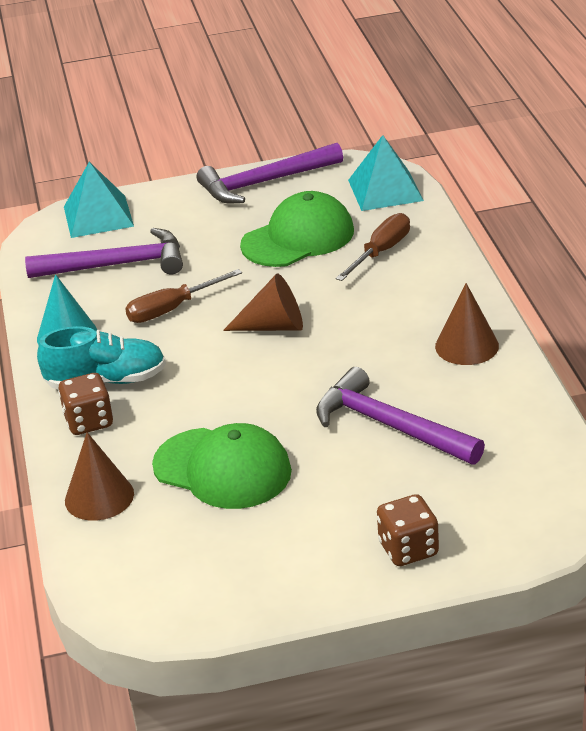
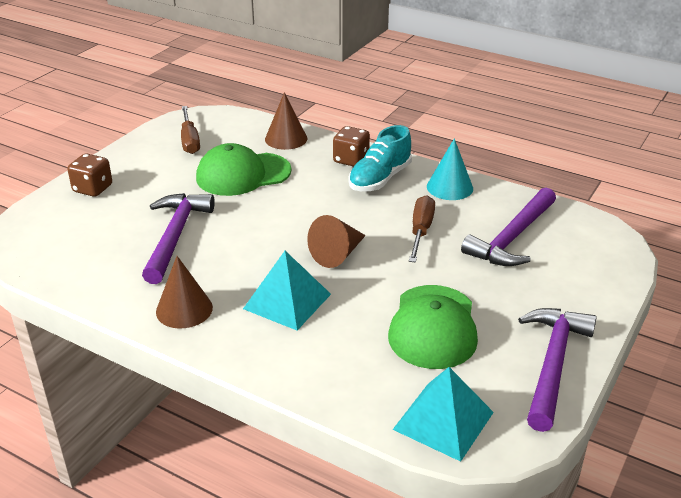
camera: 130 degrees right, 0 degrees up
(98, 216) = (601, 262): turquoise pyramid -> turquoise pyramid (287, 301)
(381, 252) = (351, 351): brown screwdriver -> brown screwdriver (190, 140)
(390, 426) = (175, 236): purple hammer -> purple hammer turned 75 degrees counterclockwise

